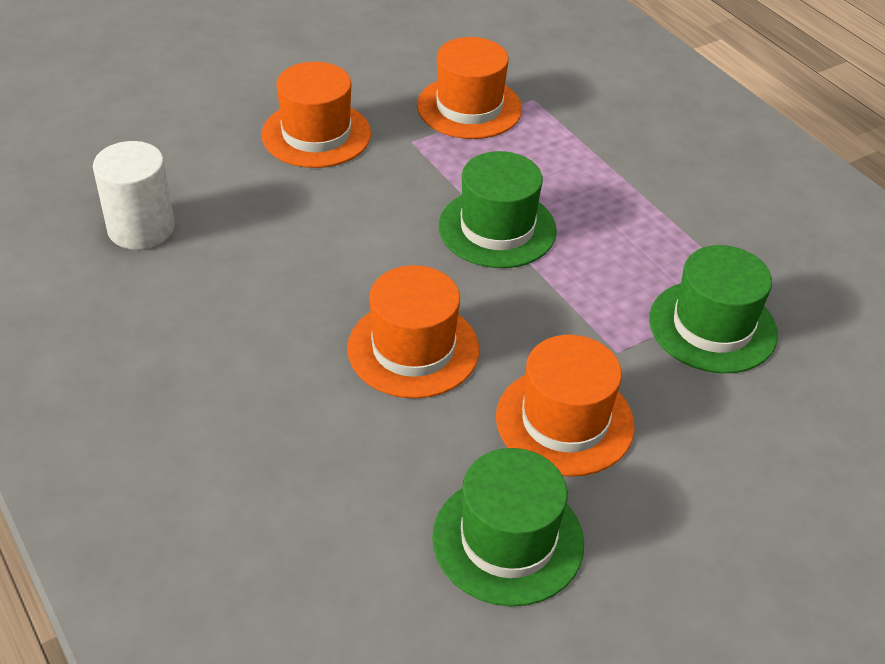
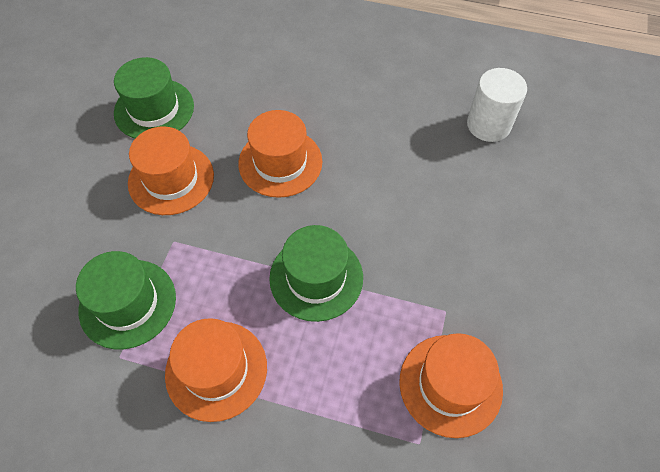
camera: 140 degrees right, 15 degrees up
(316, 134) = (504, 263): orange hat -> orange hat (216, 370)

